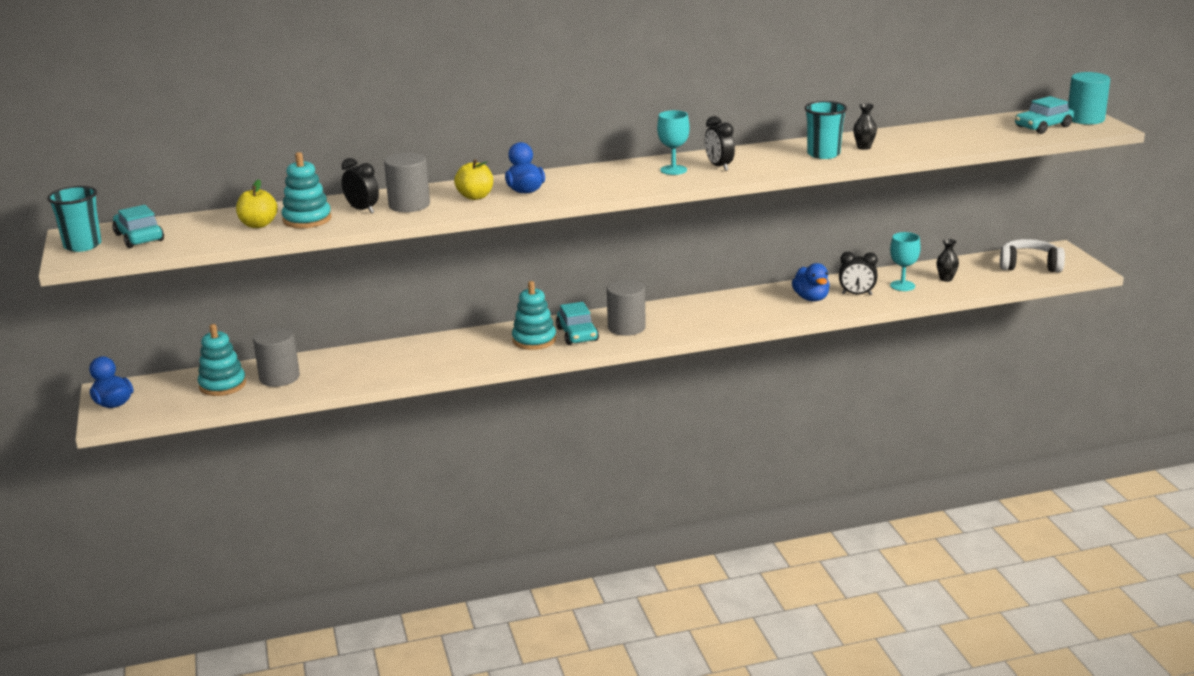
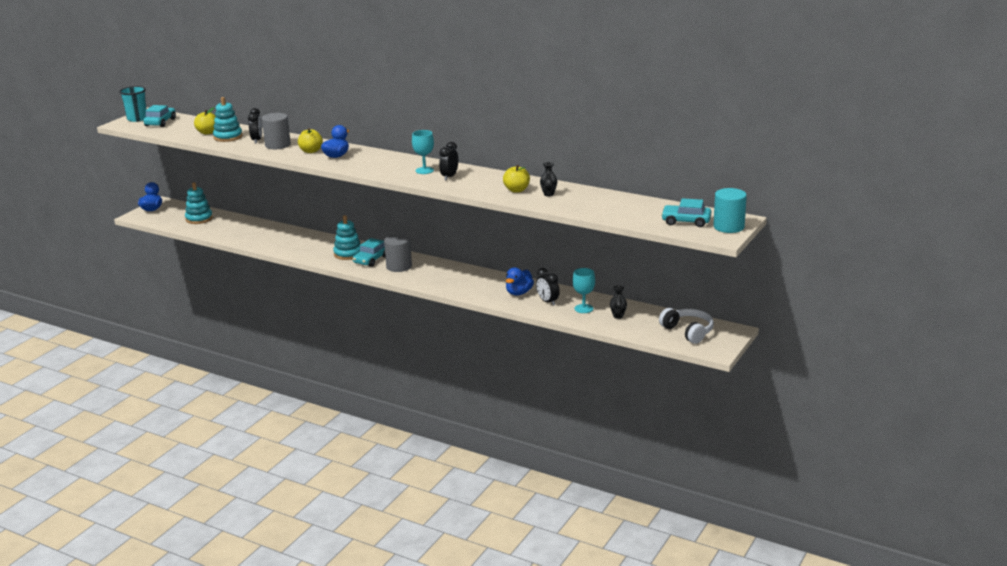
camera: 45 degrees right, 0 degrees up
(279, 377) = (223, 225): grey cylinder -> none
(823, 154) = (516, 190): turquoise cup -> yellow apple

